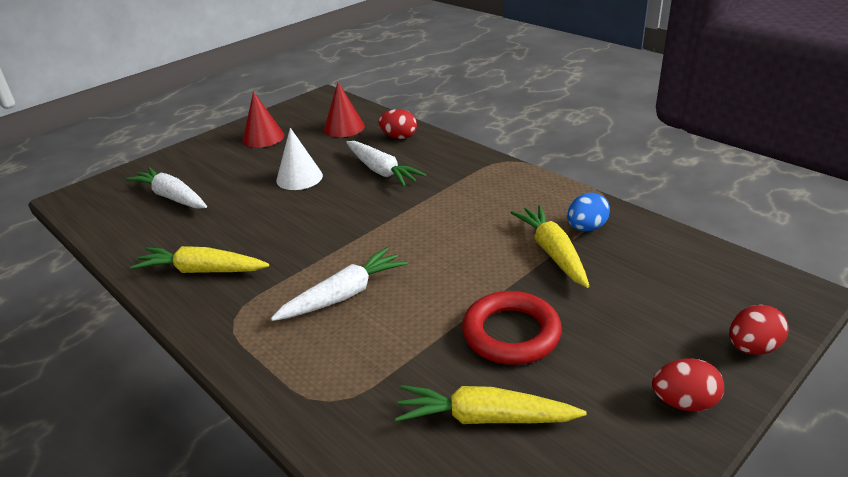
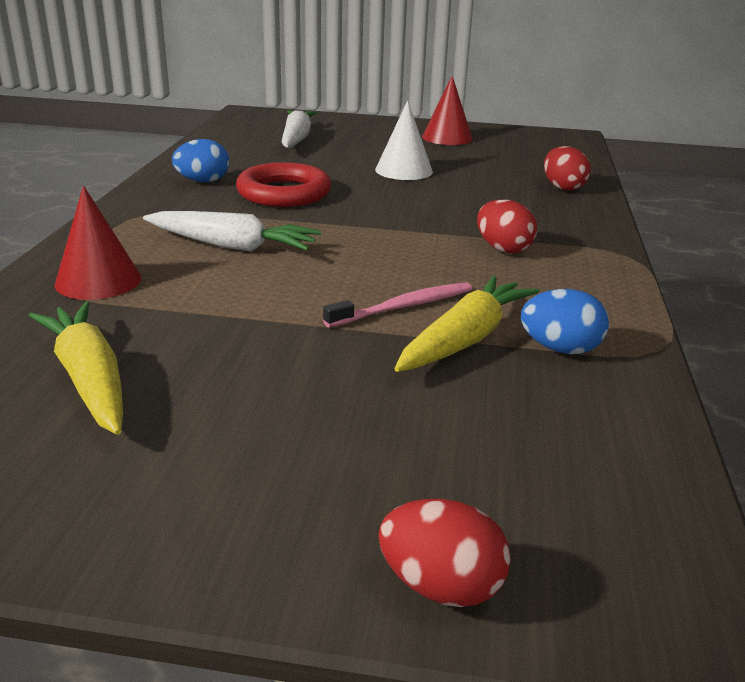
camera: 50 degrees right, 5 degrees down
(202, 271) = (203, 181): yellow carrot -> blue egg
(344, 128) = (530, 160): red cone -> red cone (98, 280)
(381, 171) = (479, 199): white carrot -> none
(498, 258) = (404, 307): none -> pink toothbrush
(511, 333) = (260, 355): red ring -> red ring (284, 193)
(684, 402) = (231, 535): red egg -> red egg (503, 249)

